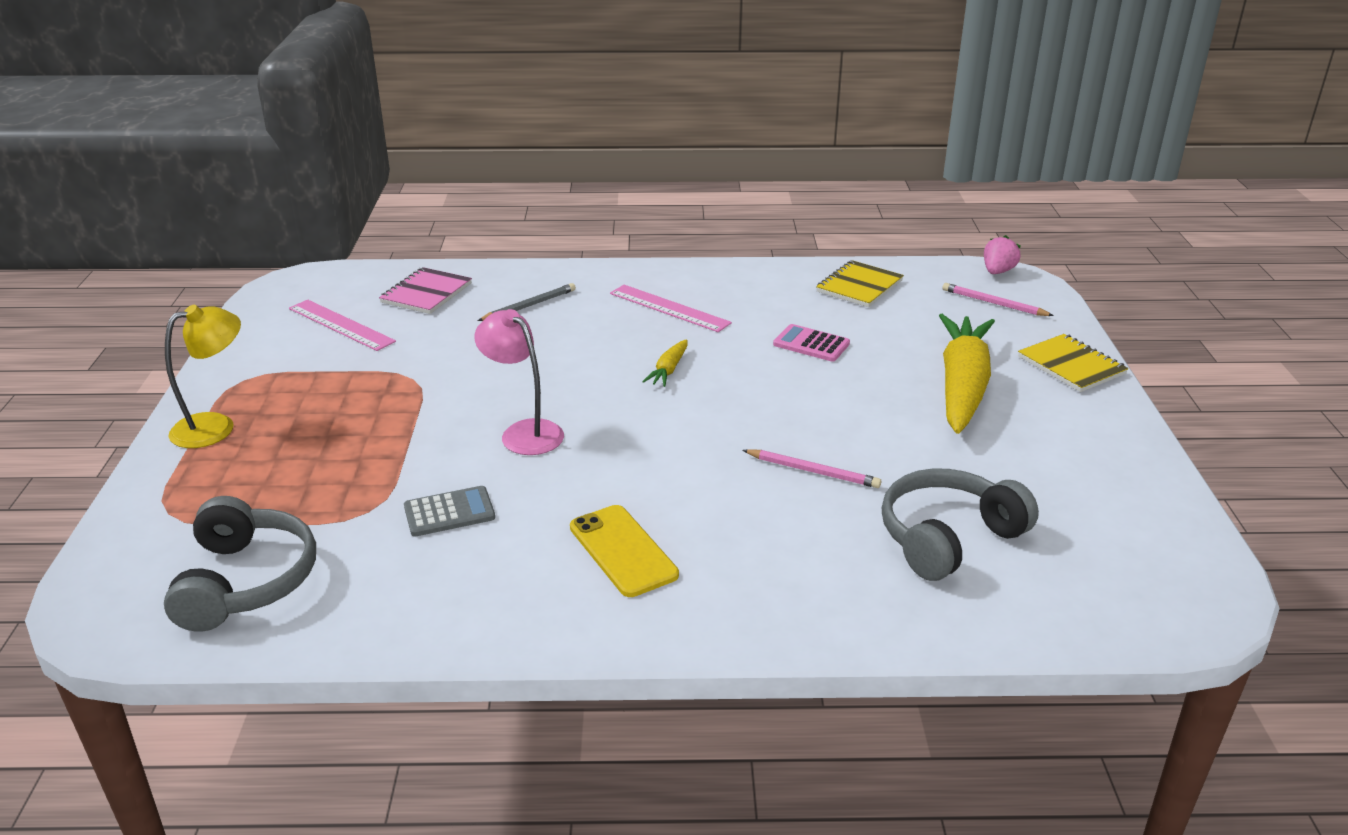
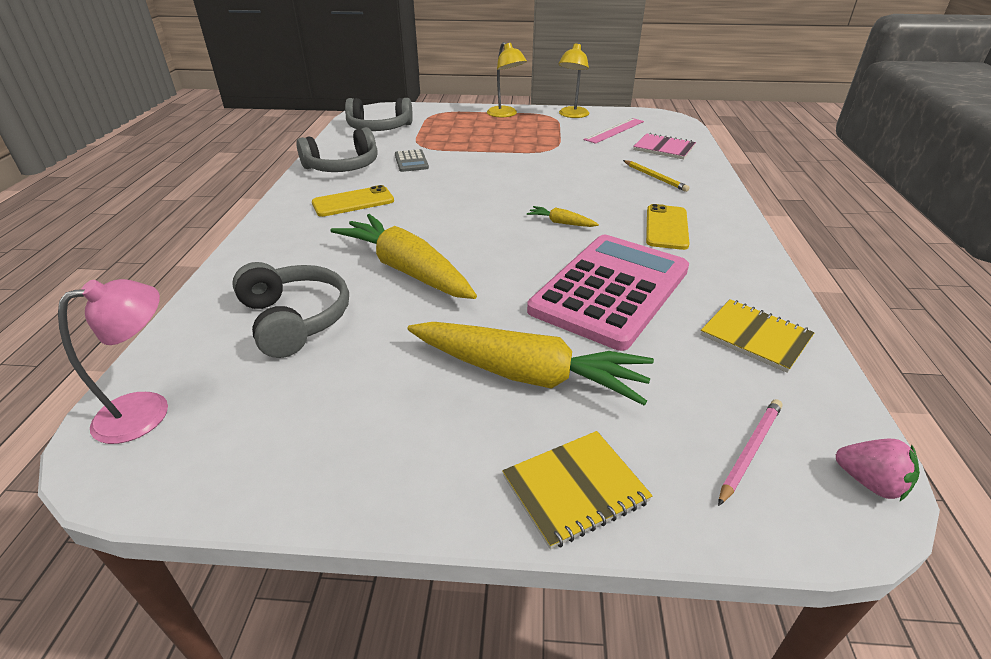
camera: 95 degrees right, 5 degrees up
(249, 359) = (572, 115): none -> yellow lamp
(466, 593) = (343, 166): none -> grey headphones
(524, 432) = (485, 177): pink lamp -> pink lamp (148, 410)
(529, 306) = (654, 177): grey pencil -> yellow pencil
(669, 308) = (666, 227): pink ruler -> yellow phone
(811, 344) = (611, 290): pink calculator -> pink calculator, size x2.50
(812, 471) = (407, 270): pink pencil -> yellow carrot

